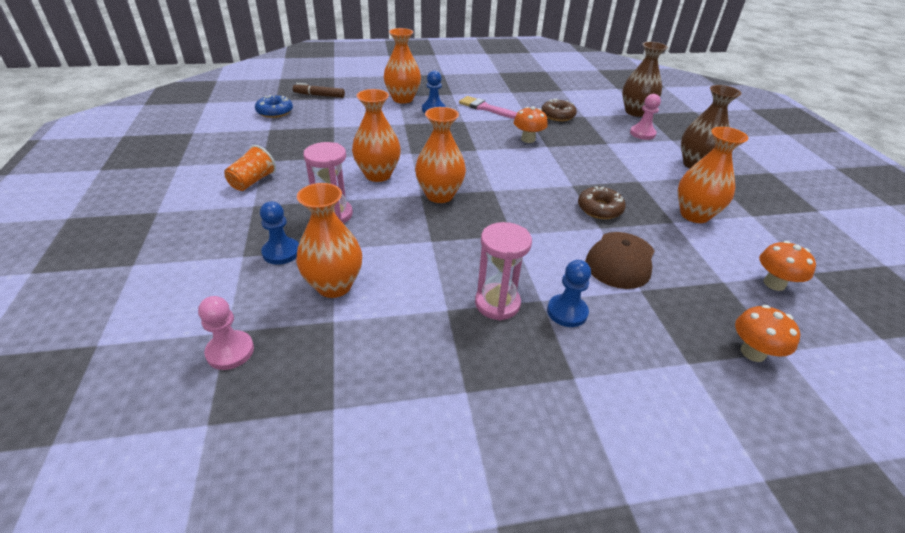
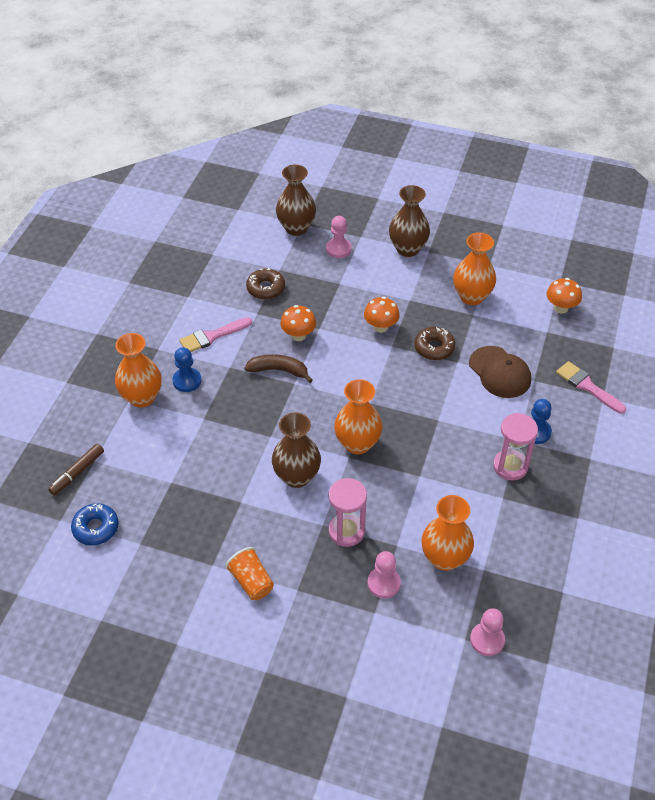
camera: 60 degrees left, 10 degrees up
(281, 252) = (383, 583): blue pawn -> pink pawn
(378, 175) = (297, 476): orange vase -> brown vase
(482, 140) = (279, 370): none -> brown banana
(687, 341) = (587, 386): none -> pink brush
(753, 352) = (608, 361): orange mushroom -> orange mushroom (380, 327)

